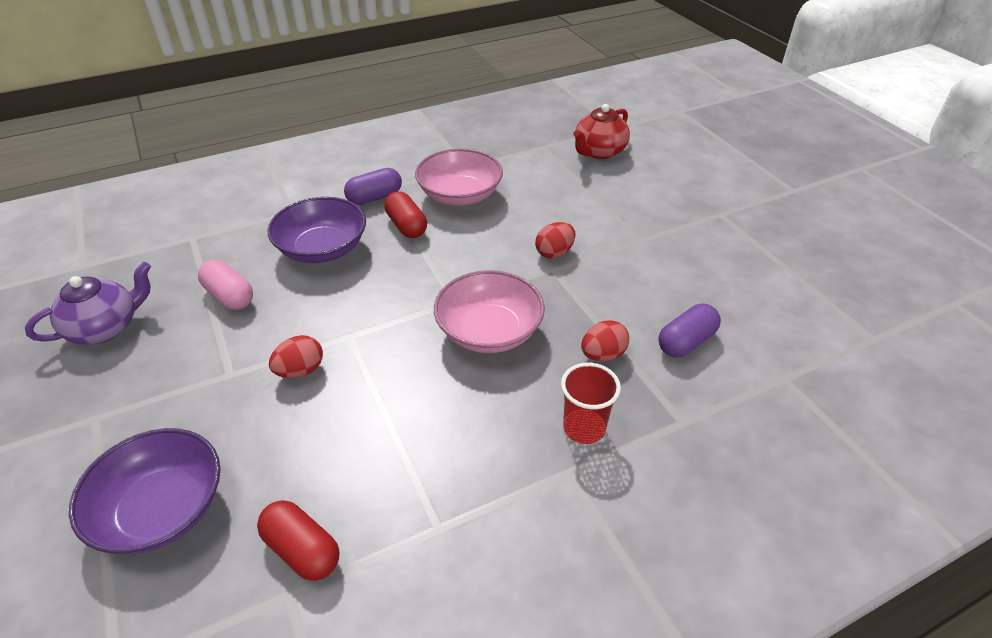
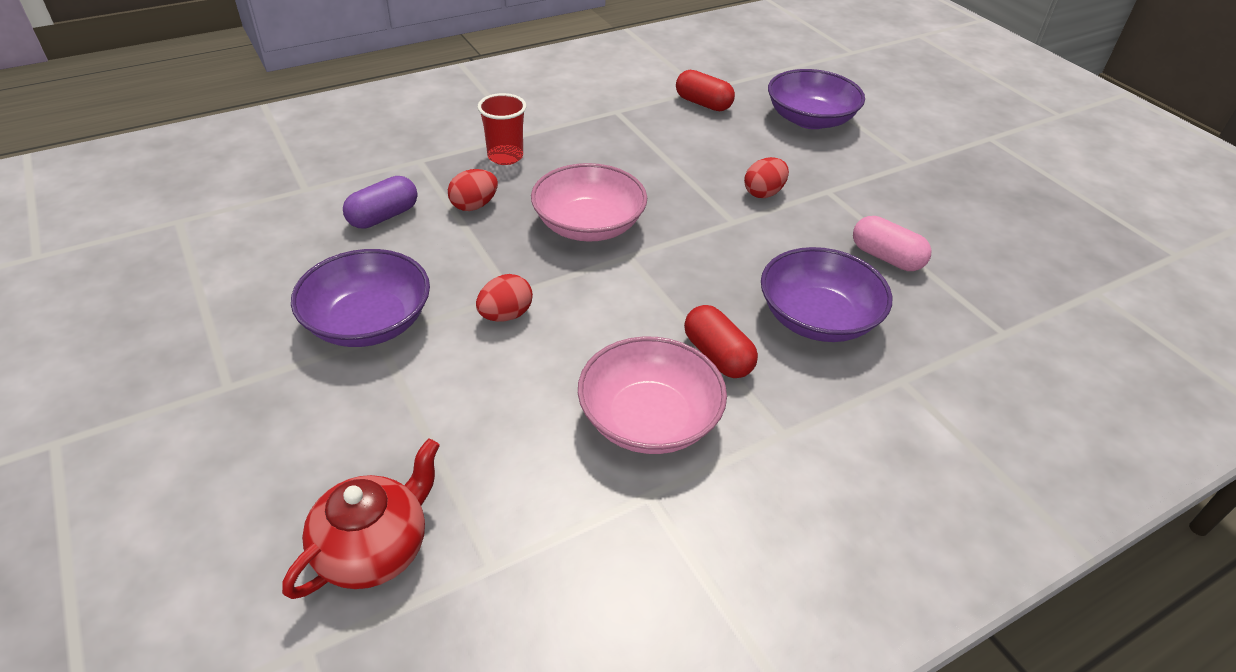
camera: 175 degrees right, 0 degrees up
(106, 328) = (984, 226): purple teapot -> none
(374, 197) = (787, 410): purple capsule -> none
(652, 249) = (368, 322): none -> purple bowl

